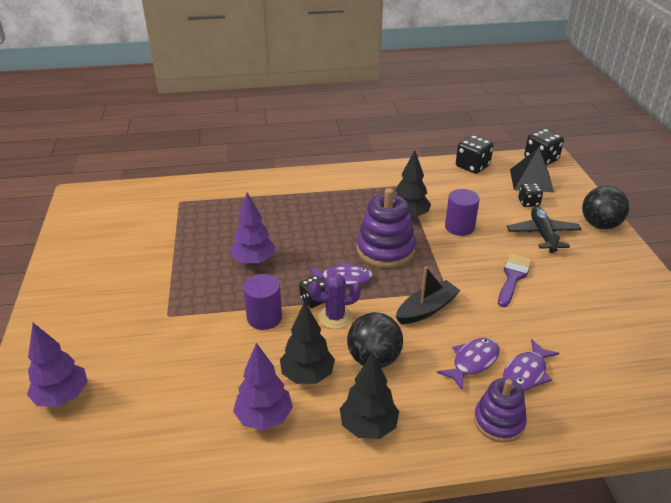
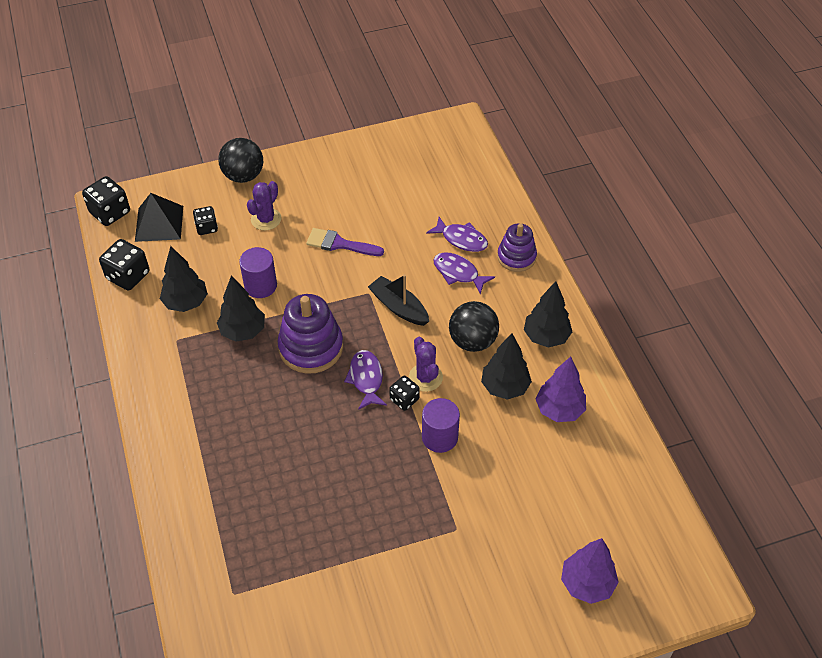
camera: 100 degrees left, 15 degrees up
(254, 261) = (350, 469): purple tree -> none
(443, 190) = (186, 303): none -> black tree
(542, 234) = (266, 219): black plane -> purple cactus

